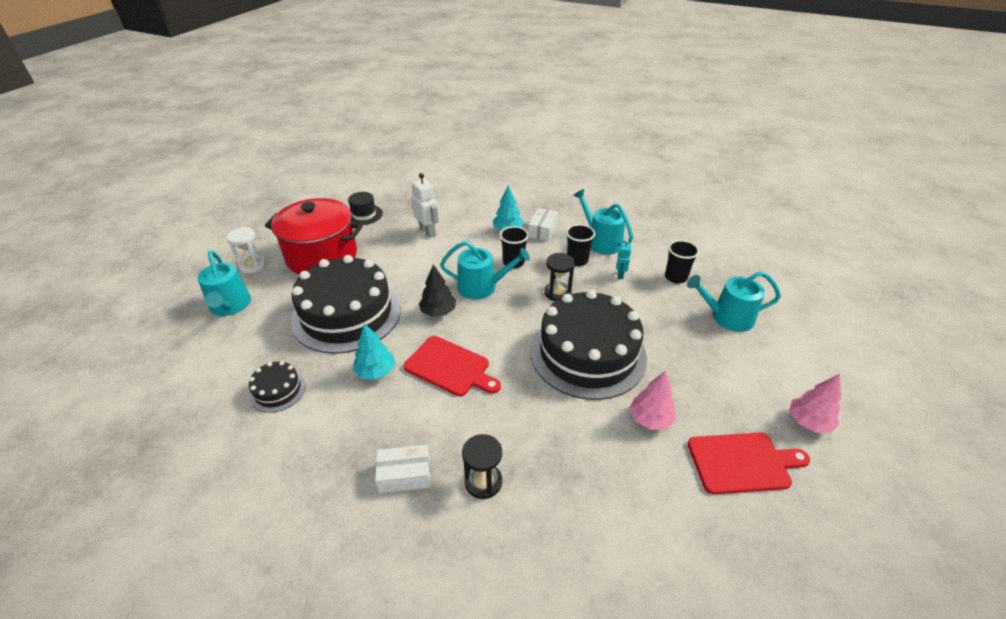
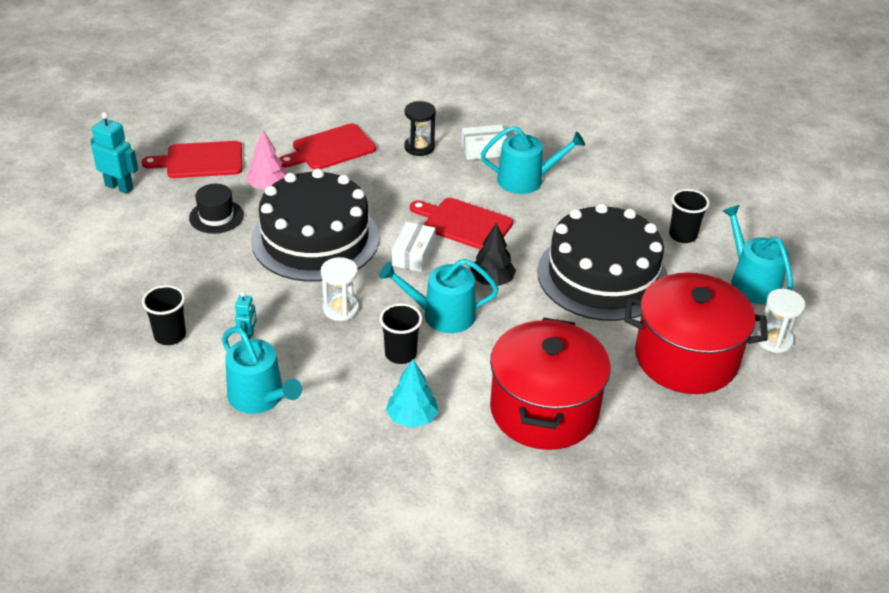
camera: 175 degrees right, 0 degrees up
(277, 390) = (628, 202): black cake -> none
(364, 215) = (669, 446): black hat -> black hat (216, 216)
(376, 371) = (540, 218): turquoise tree -> none
(428, 232) = (544, 410): white robot -> red pot
(543, 230) = (353, 418): white box -> white box (413, 255)
(557, 293) = (340, 309): black hourglass -> white hourglass
(577, 260) = (305, 360): black cup -> black cup (682, 235)
(593, 481) = (330, 148): none -> red cutting board
(727, 317) = (133, 281): turquoise watering can -> turquoise watering can (526, 180)
(808, 422) = (119, 187): pink tree -> turquoise robot

